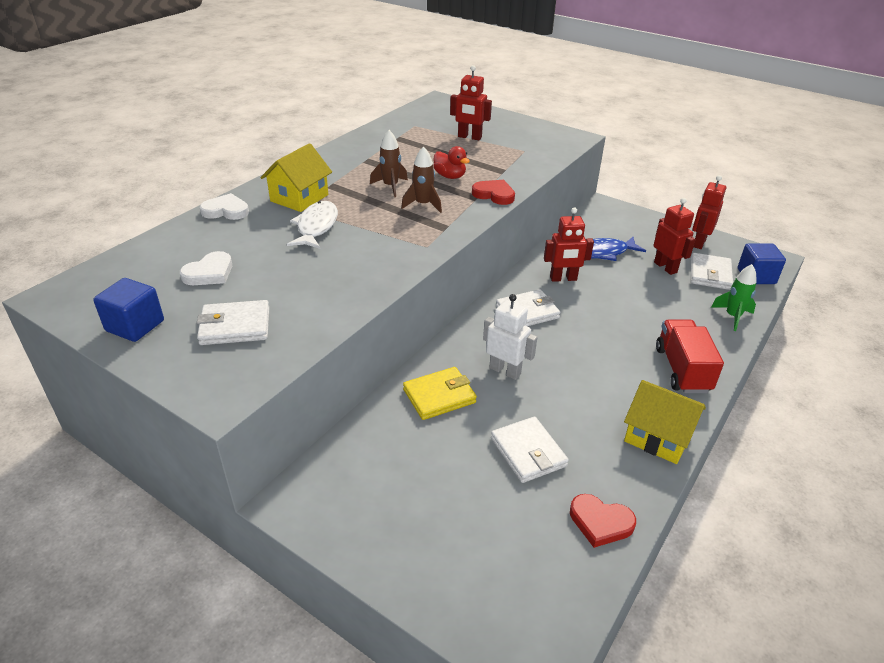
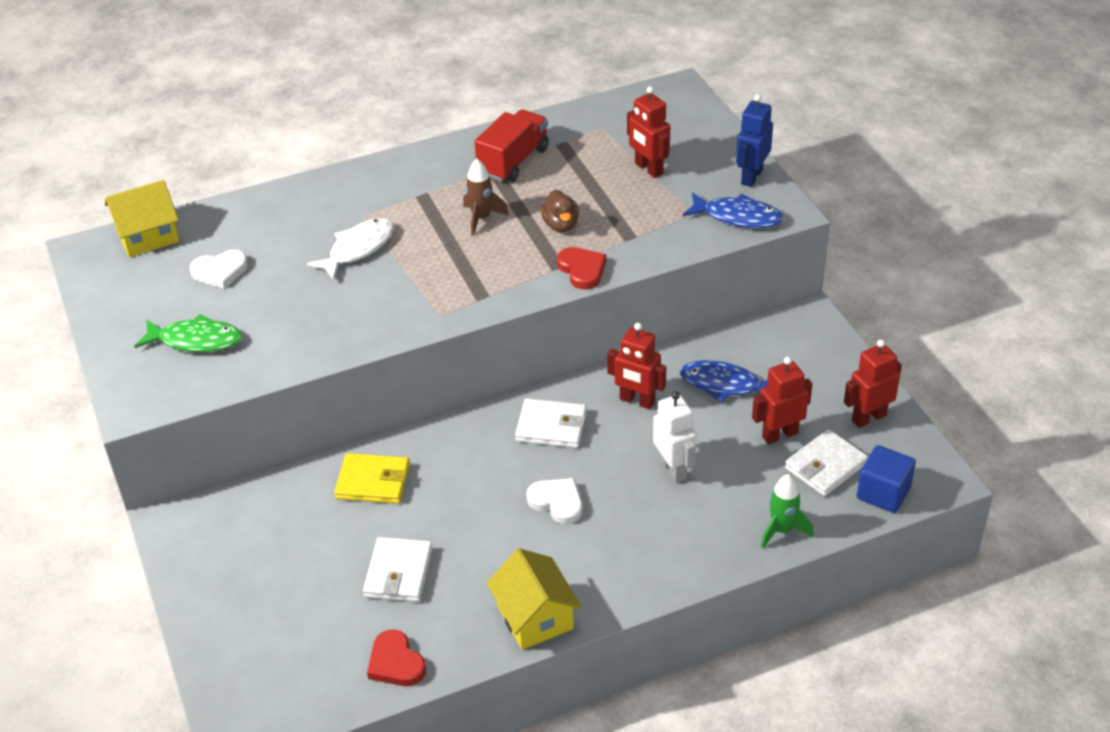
camera: 35 degrees right, 5 degrees up
(135, 326) = (122, 308): blue cube -> none
(226, 211) = (293, 196): white heart -> white heart (557, 502)
(235, 326) = (196, 340): white wallet -> green fish
(299, 198) = (375, 203): yellow house -> yellow house (148, 236)
(423, 205) = (490, 257): brown rocket -> none
(450, 176) = (561, 225): red duck -> brown duck
(505, 371) = (460, 483): white robot -> white robot (673, 469)
(535, 127) = (751, 177): none -> blue robot
(553, 146) = (738, 217): none -> blue fish
(665, 267) = (779, 435): red robot -> red robot turned 120 degrees counterclockwise
(682, 370) = (644, 563): red truck -> red truck (513, 161)

